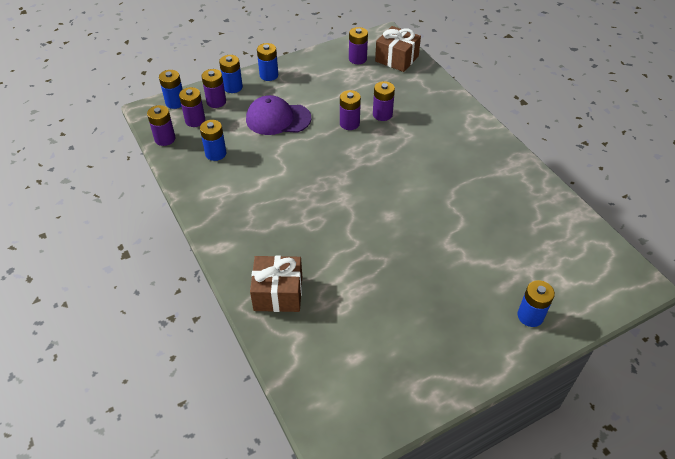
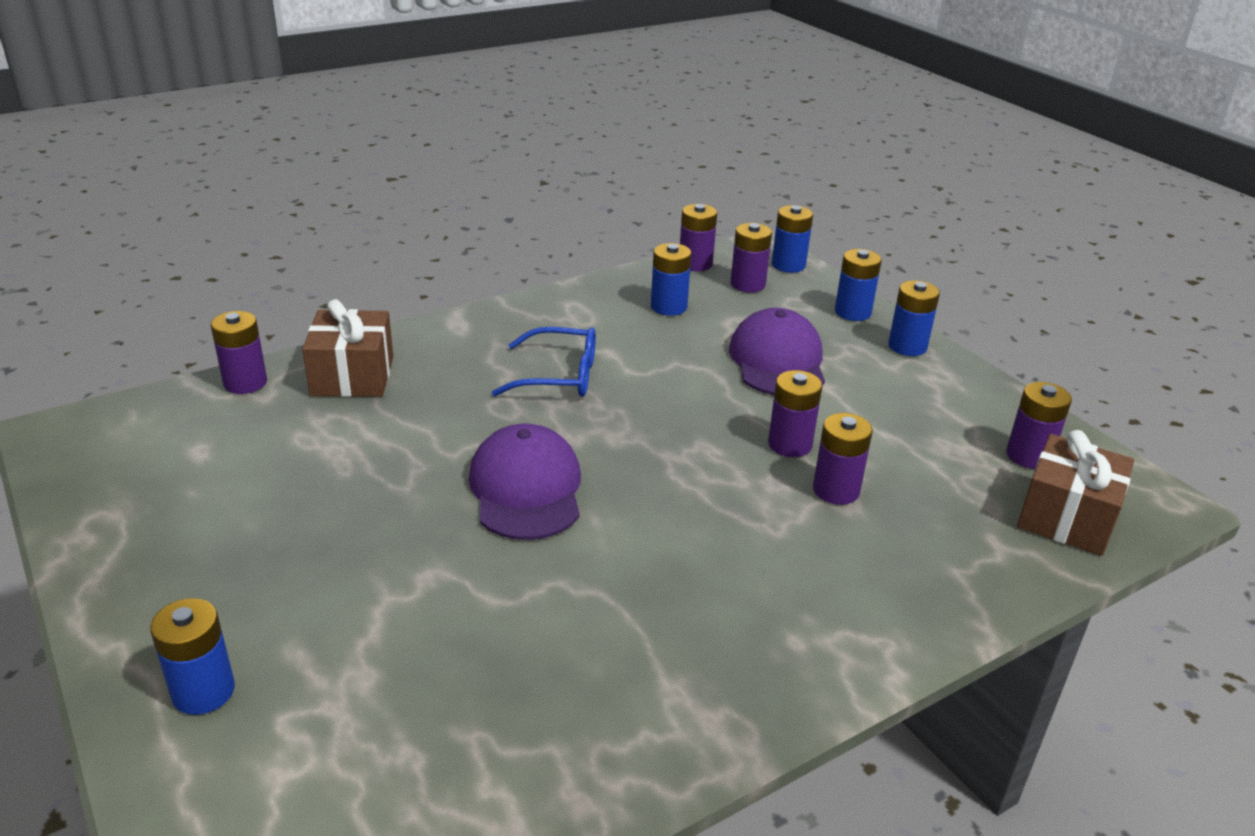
camera: 85 degrees right, 15 degrees down
(216, 102) = (804, 299): purple battery -> purple battery (245, 383)
(285, 200) = (559, 376): none -> blue glasses
(385, 213) = (526, 489): none -> purple cap

